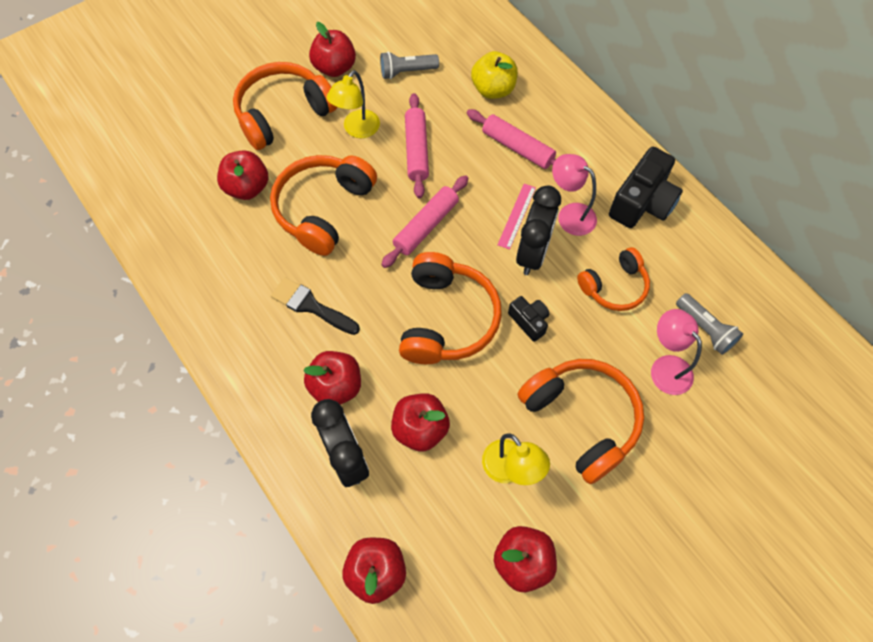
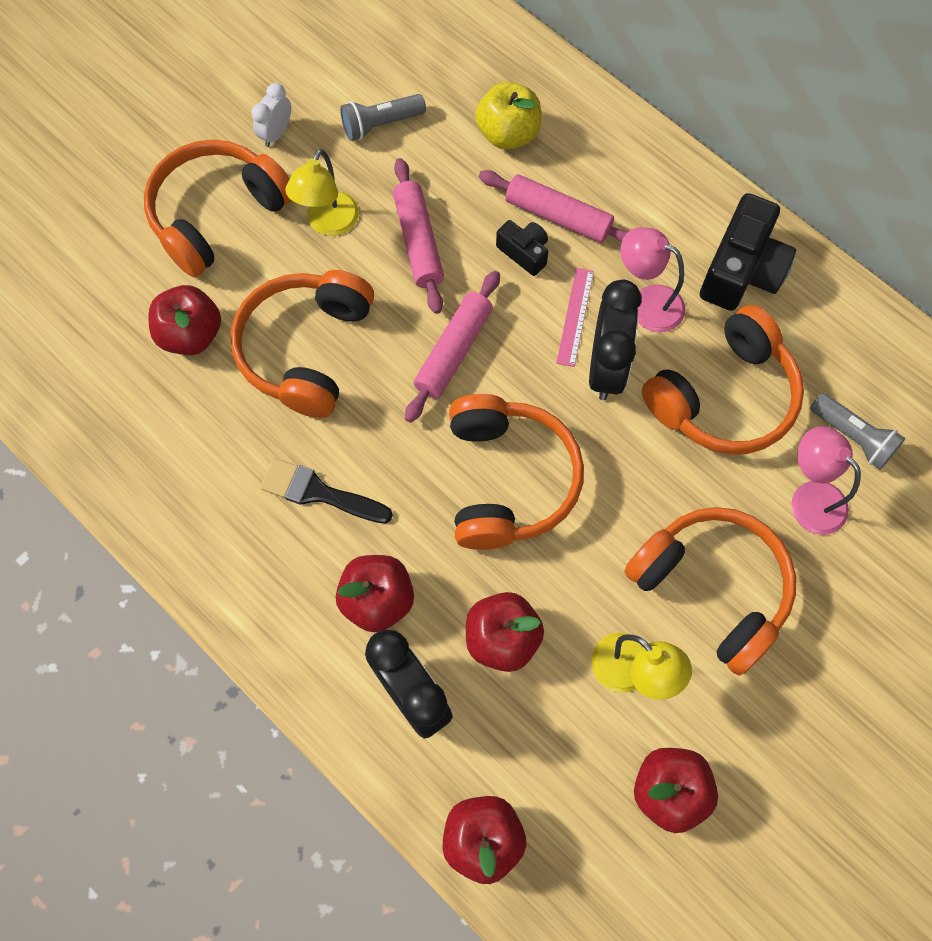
camera: 10 degrees left, 5 degrees up
(335, 68) = (276, 133): red apple -> white clock
(529, 321) = (619, 465): black camera -> black camera (524, 252)
(614, 286) = (724, 397): orange headphones -> orange headphones, size x1.62

